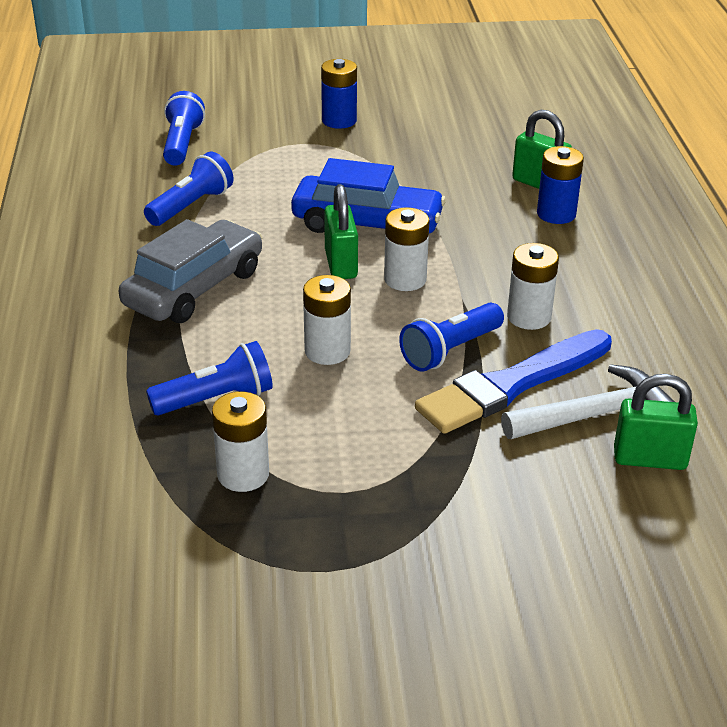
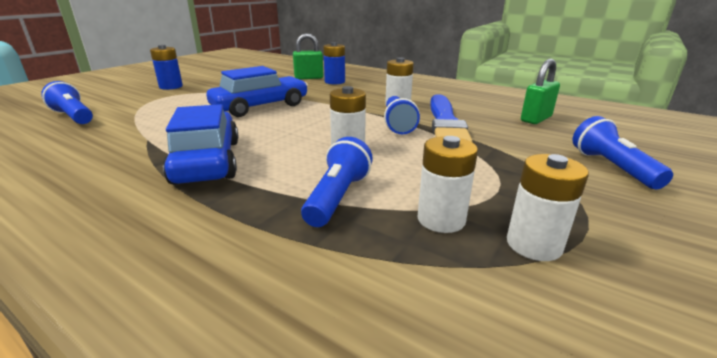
camera: 50 degrees left, 10 degrees down
(191, 206) = (131, 134): blue flashlight -> blue flashlight (612, 167)
(194, 288) = (207, 161): grey car -> blue car
(341, 264) = (279, 121): green padlock -> none
(405, 279) = (322, 114): white battery -> white battery (534, 245)
(596, 414) = (490, 117): white hammer -> none

